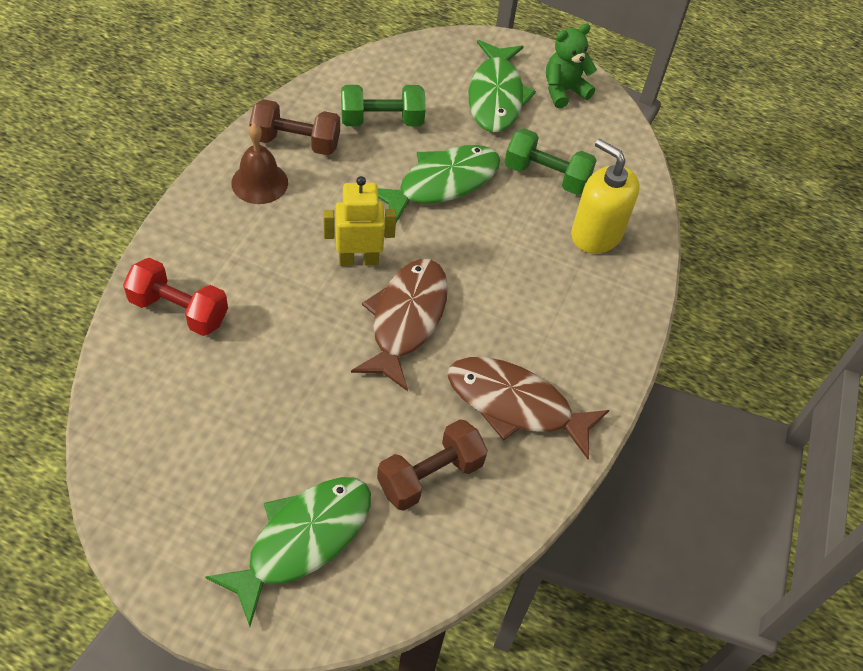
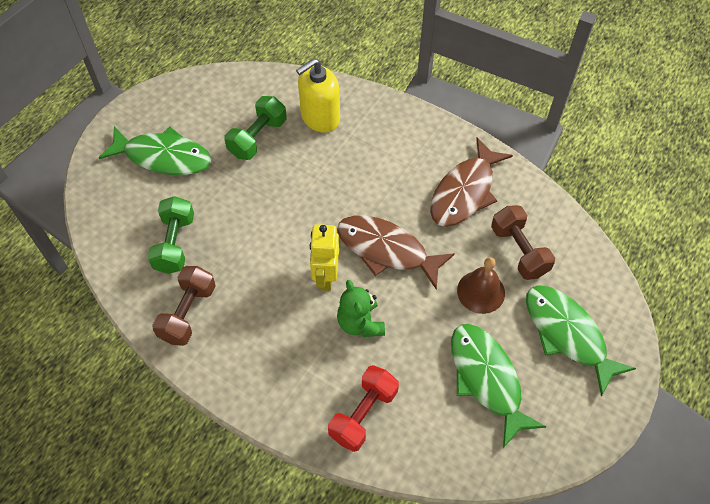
camera: 75 degrees left, 5 degrees up
(259, 182) = (231, 345): brown bell -> brown bell (481, 291)
(442, 183) = (254, 208): green fish -> green fish (487, 379)
(564, 91) = (167, 109): green teddy bear -> green teddy bear (360, 323)

